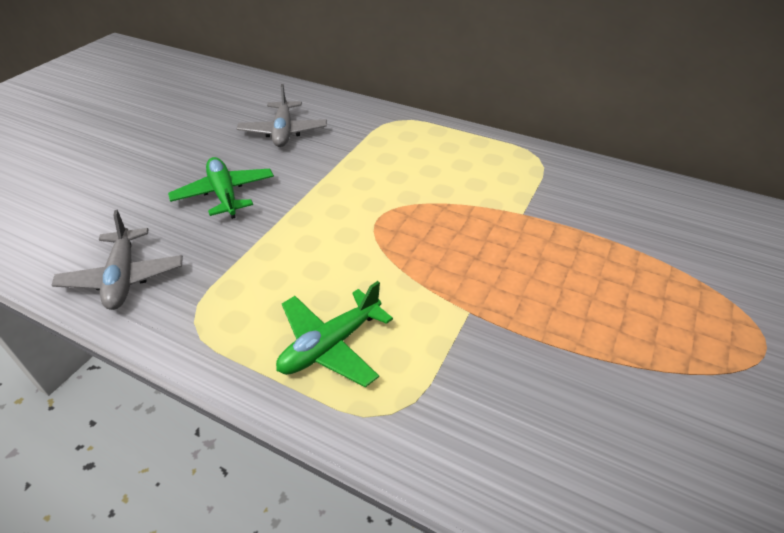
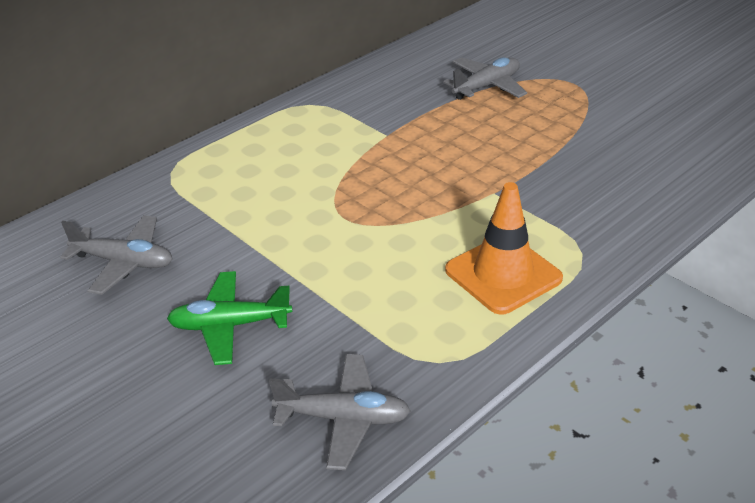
camera: 70 degrees left, 5 degrees down
(330, 345) = (503, 274): green plane -> orange traffic cone
(679, 266) = (487, 86): none -> grey plane

